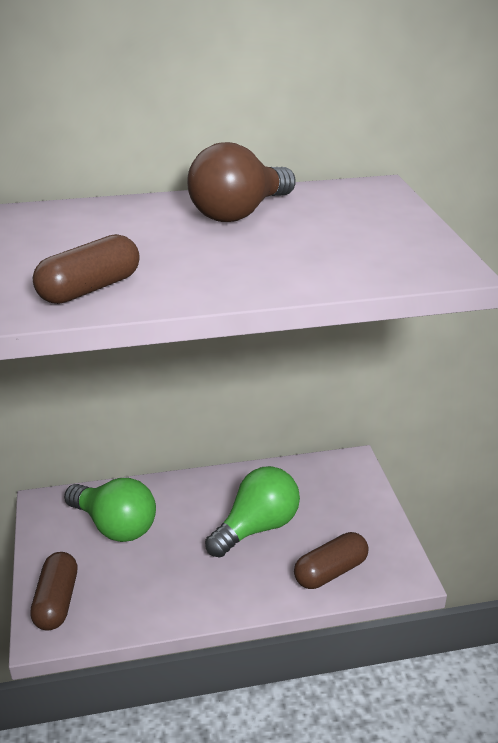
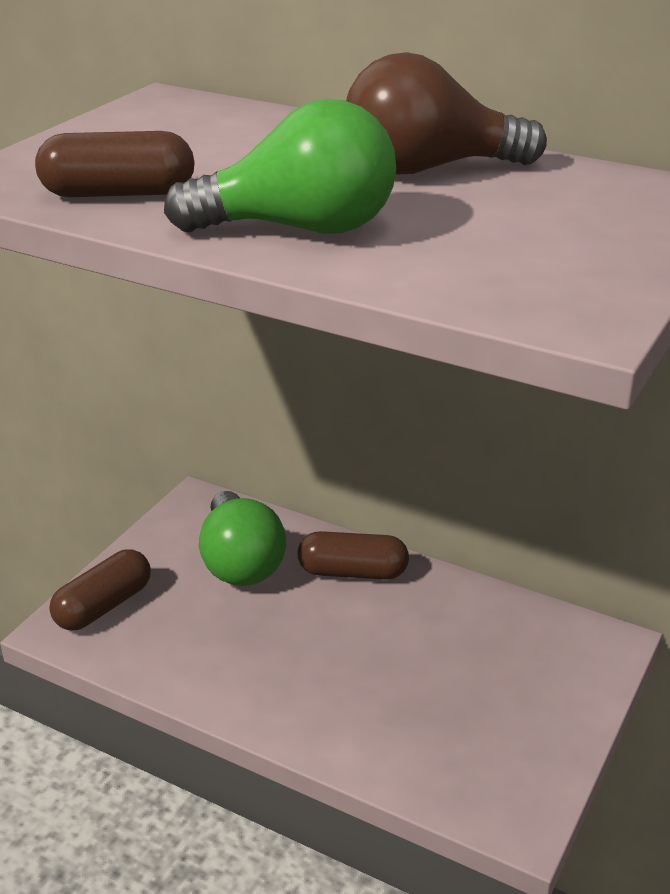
camera: 40 degrees right, 0 degrees up
(257, 527) = (392, 651): green light bulb -> green light bulb (299, 229)
(330, 572) = (423, 755): brown capsule -> brown capsule (352, 572)

